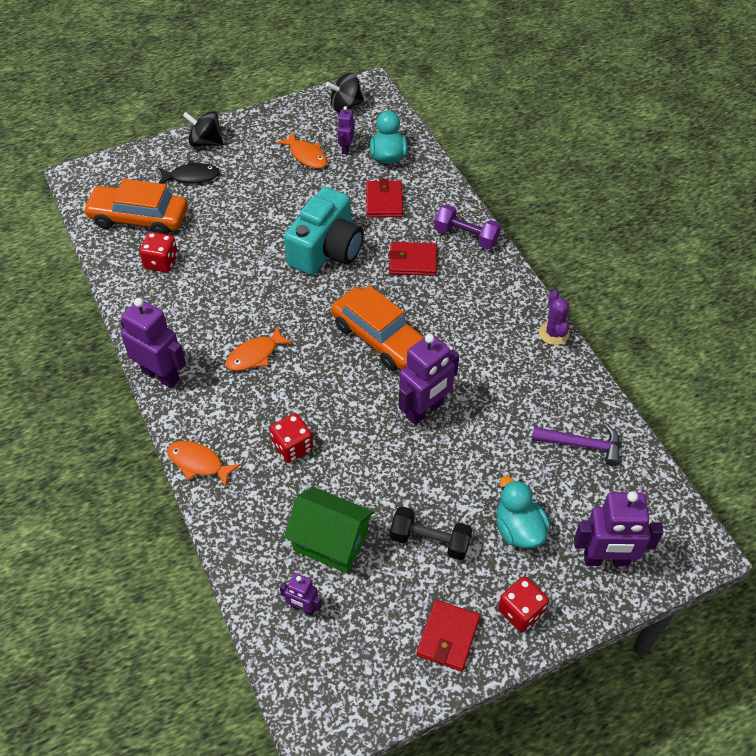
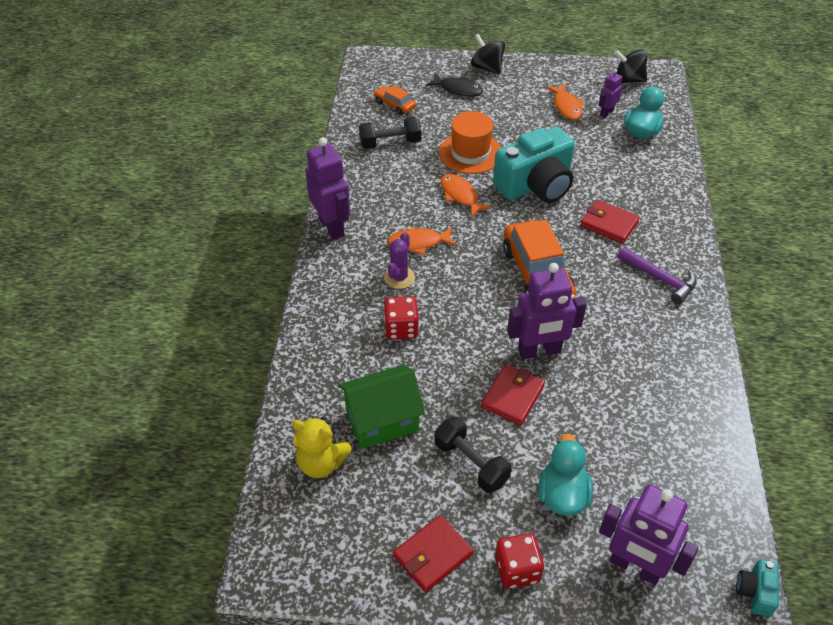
camera: 30 degrees right, 5 degrees down
(139, 218) = (394, 105): orange car -> orange car, size x0.50
(161, 262) = (390, 143): red dice -> black dumbbell
(198, 463) = (315, 306): orange fish -> orange fish (460, 195)
(246, 241) = (470, 153): none -> orange hat
(303, 608) = (321, 463): purple robot -> yellow teddy bear
(330, 541) = (382, 420): green house -> green house turned 75 degrees counterclockwise
(384, 201) = (613, 166): red wallet -> red wallet (512, 396)
(466, 236) = (674, 223): purple dumbbell -> none
(553, 333) = (710, 339): purple cactus -> purple cactus (399, 277)
(582, 445) = (676, 450): purple hammer -> purple hammer (659, 279)
(700, 532) = (755, 592): none -> turquoise camera

